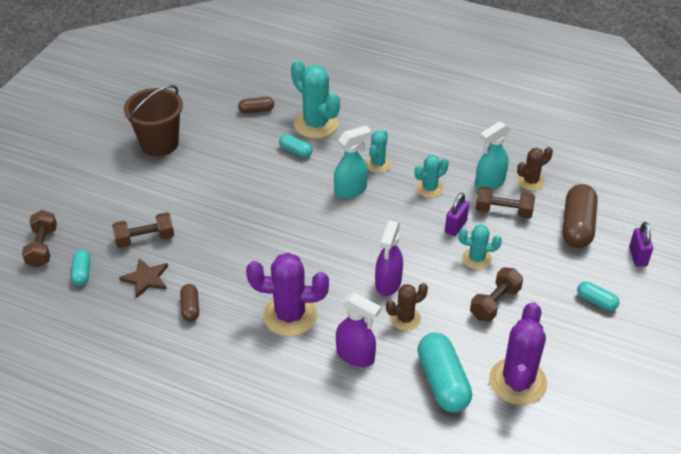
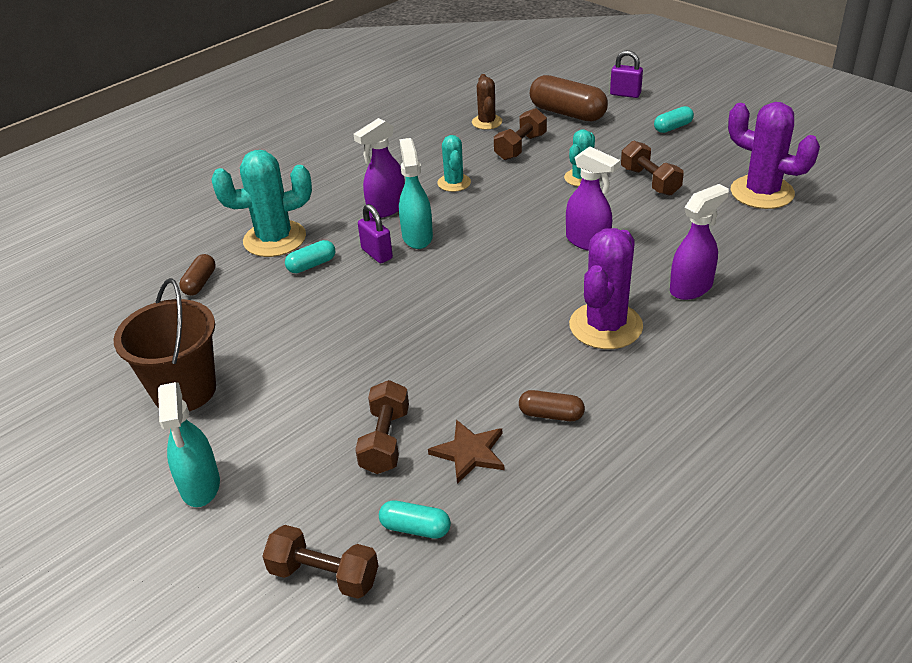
camera: 65 degrees left, 5 degrees down
(377, 164) = (386, 208): turquoise cactus -> purple spray bottle
(405, 319) = (648, 241): brown cactus -> none
(442, 382) = (749, 237): turquoise capsule -> none
(455, 226) = (525, 179): purple padlock -> purple padlock (377, 254)
(489, 183) = (472, 145): turquoise spray bottle -> turquoise spray bottle (200, 486)

